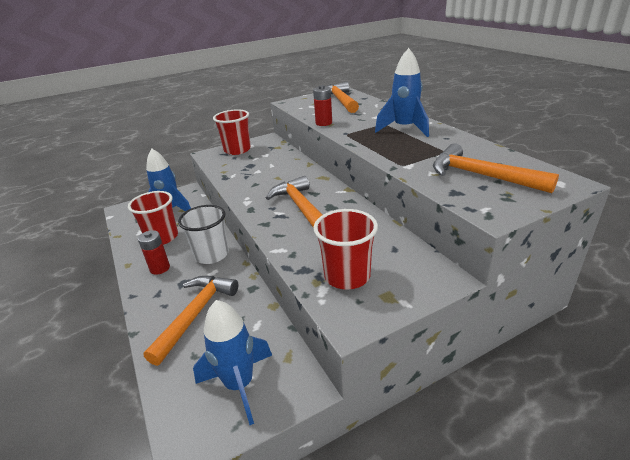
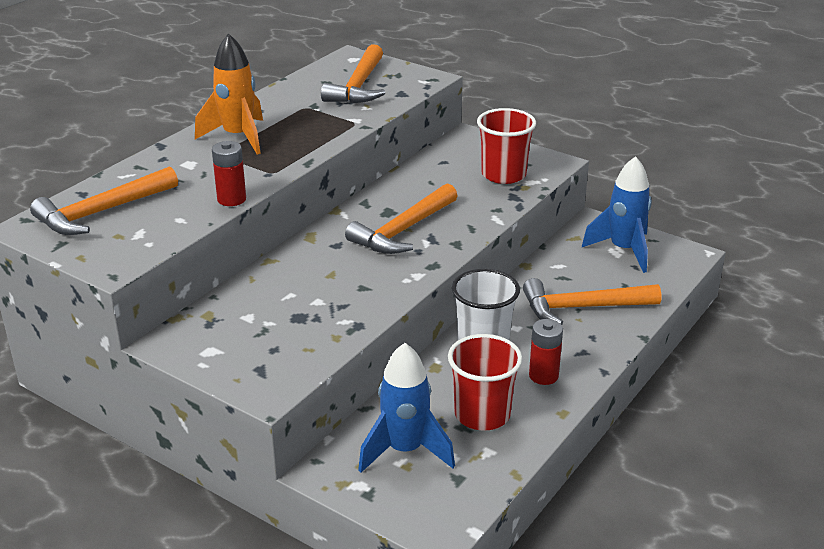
camera: 120 degrees left, 0 degrees up
(237, 150) = (238, 359): red cup -> none
(404, 129) = (238, 137): blue rocket -> orange rocket

